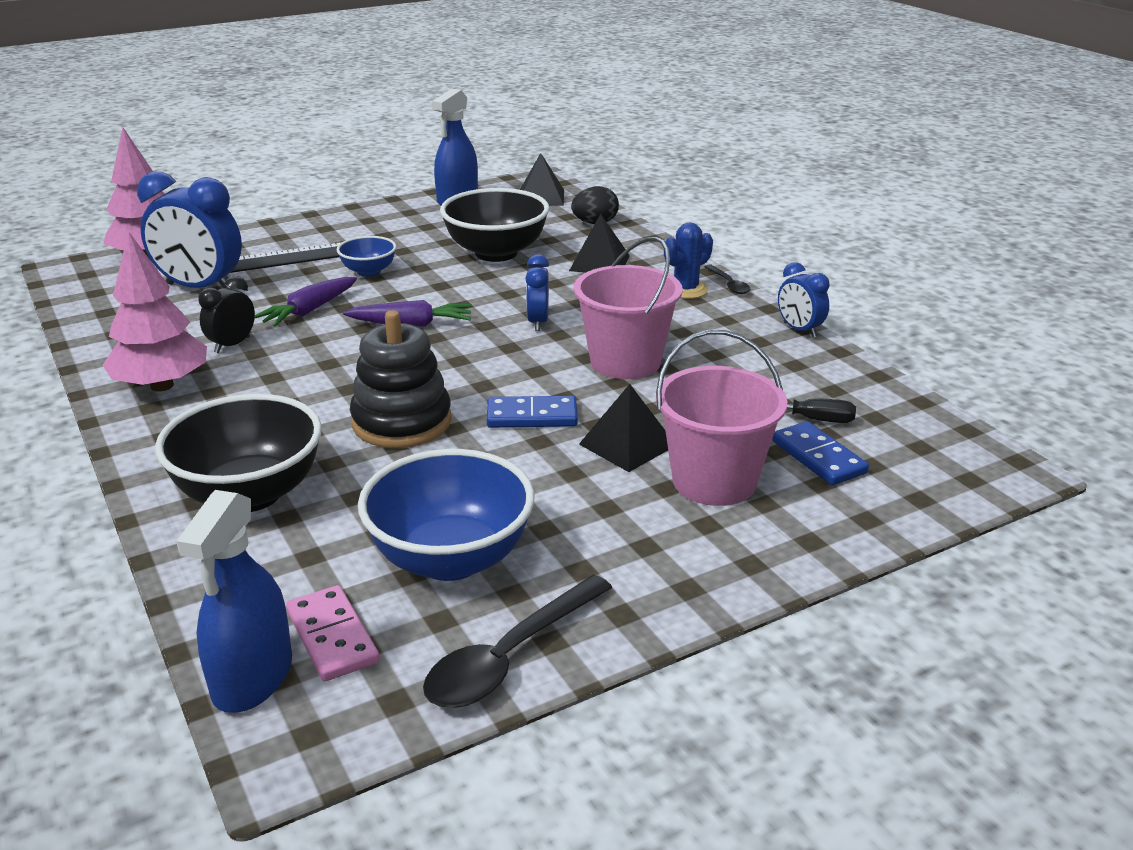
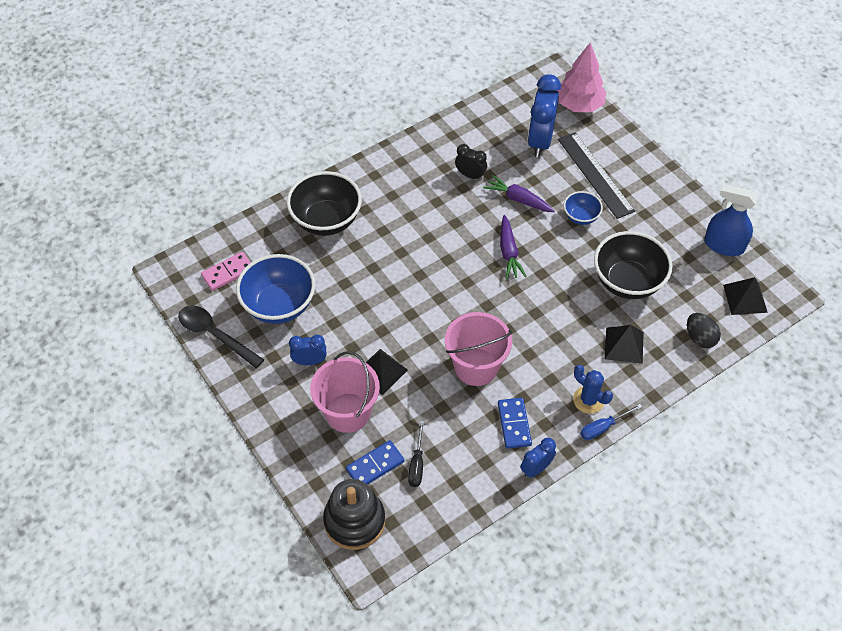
camera: 85 degrees right, 25 degrees up
(162, 385) = (422, 159): pink tree -> none
(253, 678) = (205, 253): blue spray bottle -> none
(402, 422) = (395, 267): black stacking toy -> black stacking toy (354, 521)
(532, 416) = (407, 324): blue domino -> blue domino (514, 424)
(538, 322) = (522, 316): blue clock -> blue clock (310, 361)
(728, 284) = (603, 427): black spoon -> blue screwdriver

